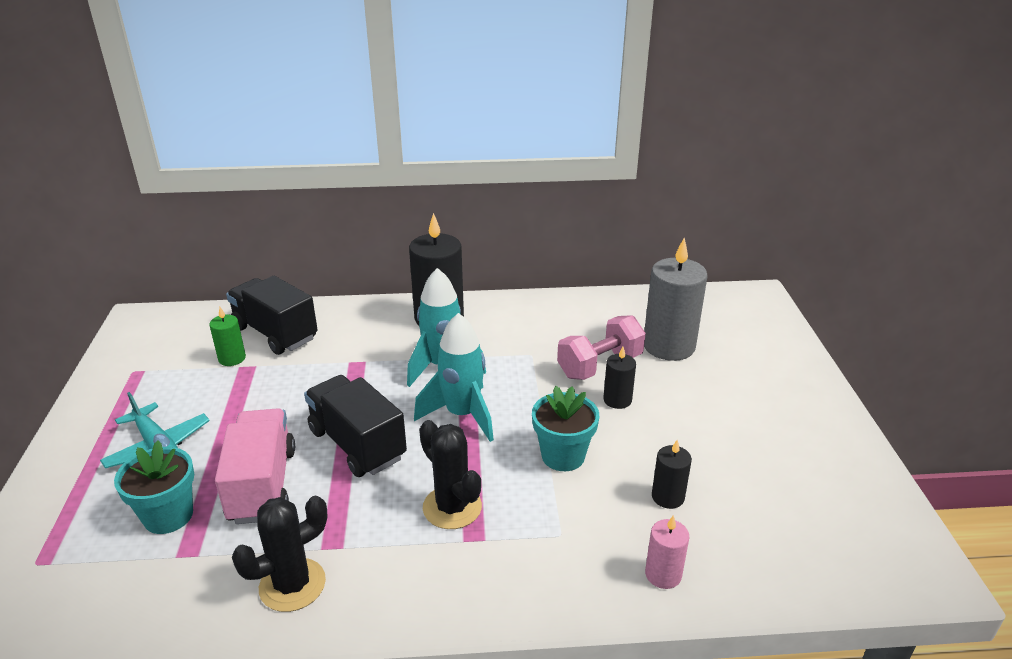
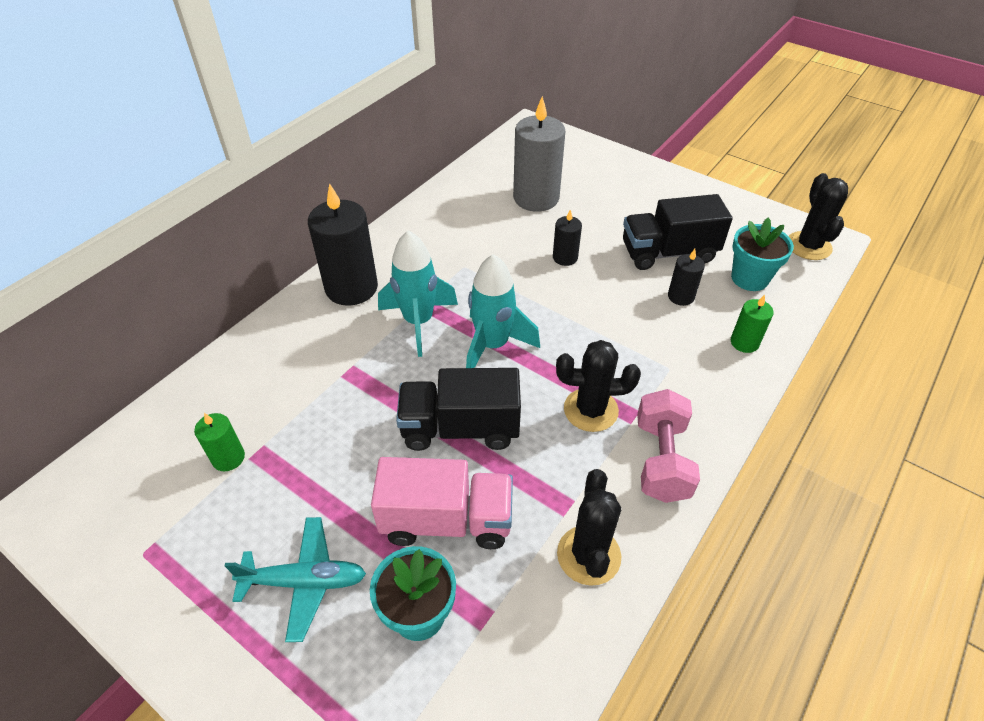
camera: 50 degrees left, 15 degrees up
(262, 485) = (447, 520): pink truck -> pink truck turned 150 degrees clockwise
(275, 333) = (228, 405): black truck -> black truck (668, 253)
(563, 456) = (594, 320): turquoise flower pot -> turquoise flower pot (749, 278)
(600, 365) = (518, 242): pink dumbbell -> pink dumbbell (661, 460)
(663, 574) = (744, 342): pink candle -> green candle
(892, 562) = (808, 246): none -> black cactus

